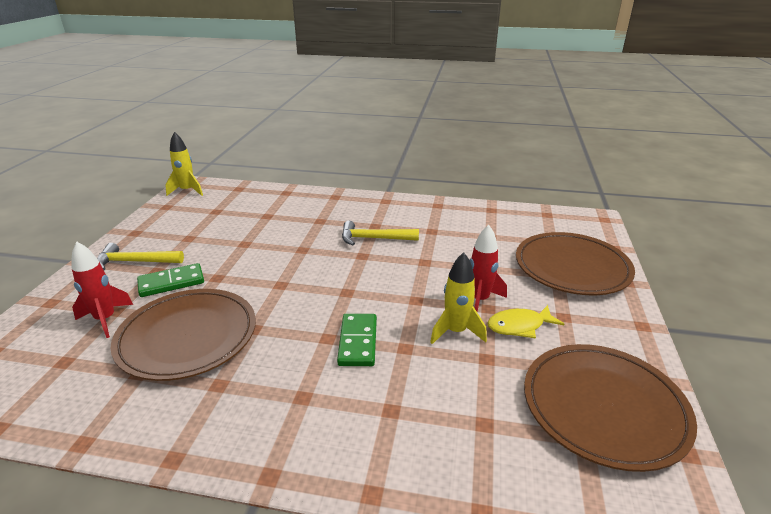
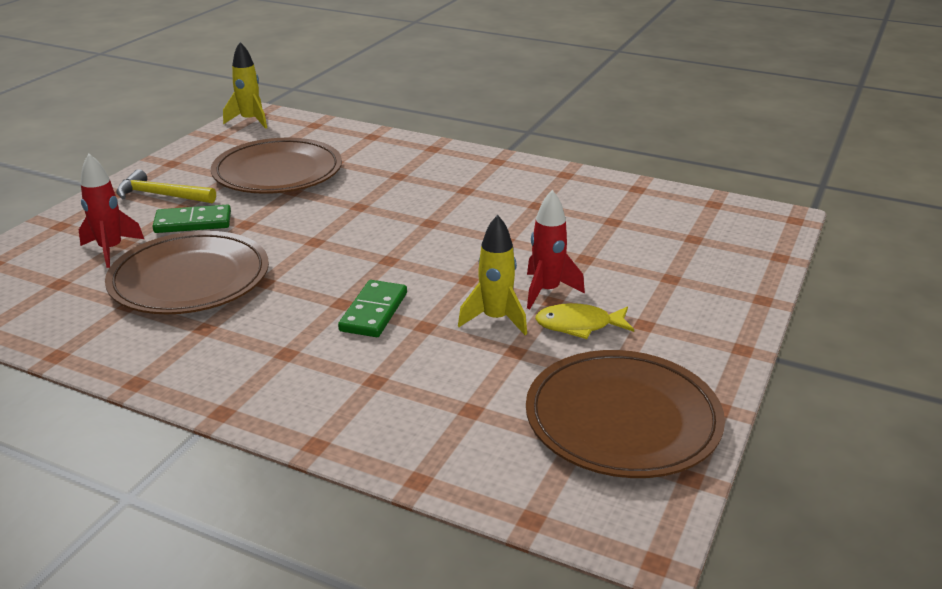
camera: 15 degrees right, 0 degrees up
(374, 238) = (455, 205): yellow hammer -> none
(572, 267) = (698, 272): brown plate -> brown plate (278, 172)

